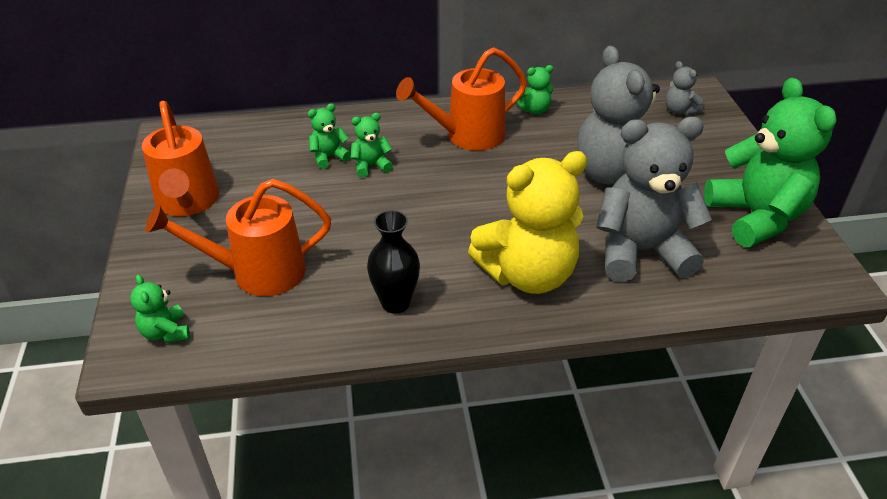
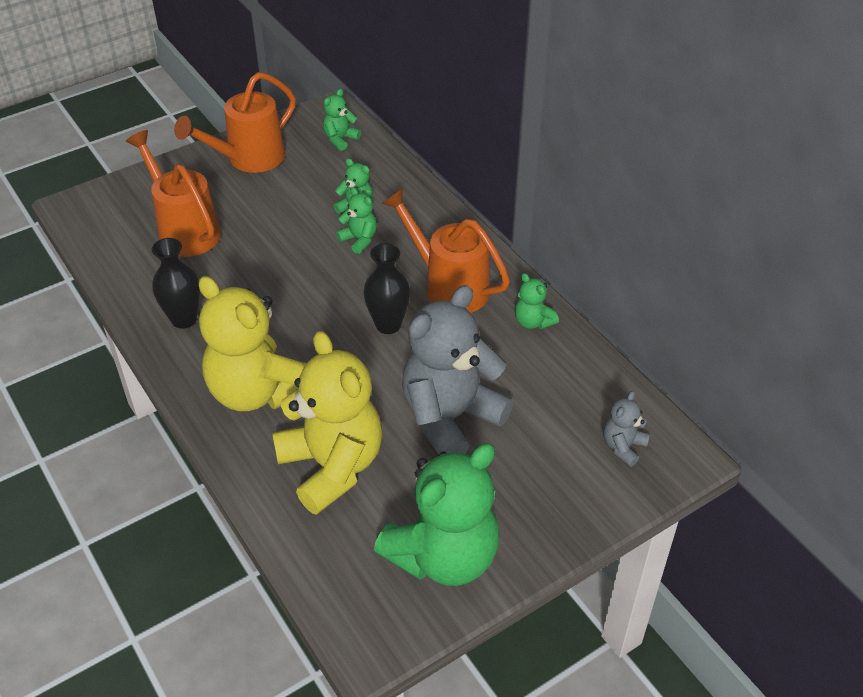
camera: 65 degrees right, 5 degrees up
(166, 332) = (103, 213): green teddy bear -> green teddy bear (340, 139)
(491, 178) = (388, 325): none -> black vase
(641, 251) = (332, 466): grey teddy bear -> yellow teddy bear

